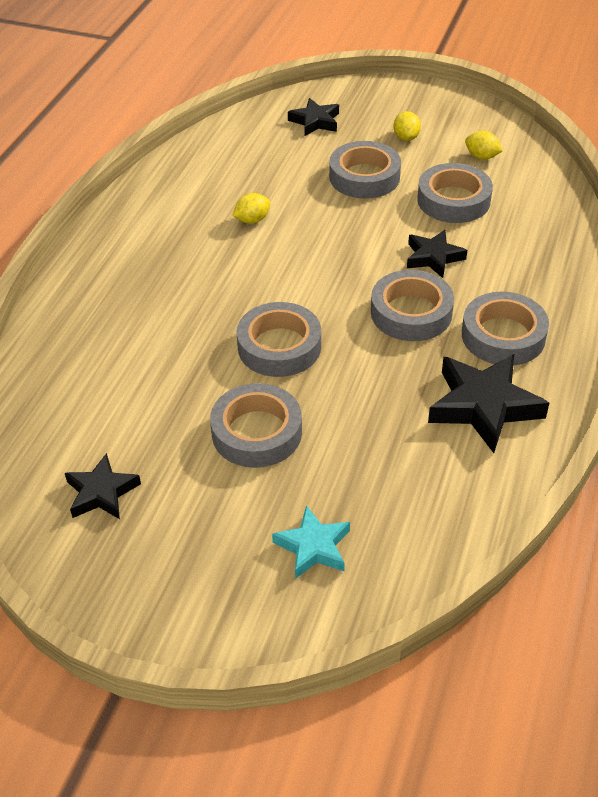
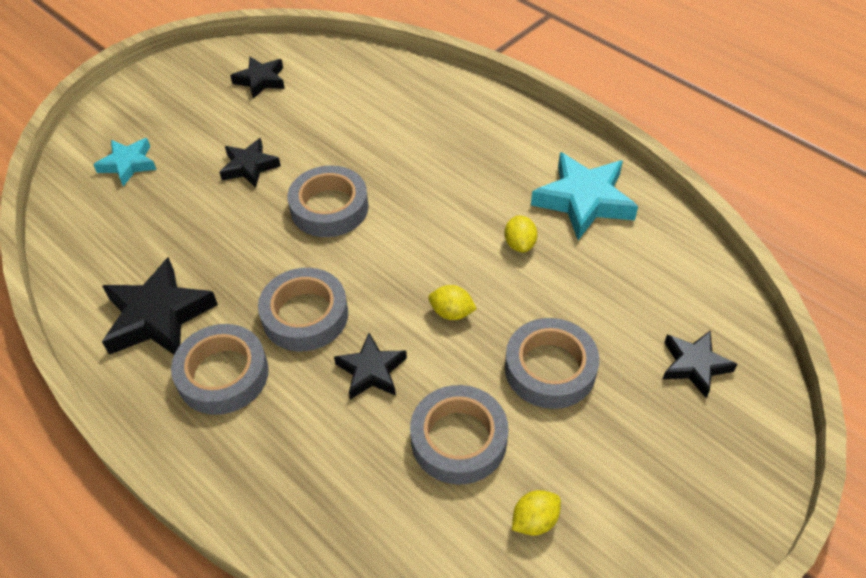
camera: 115 degrees right, 5 degrees up
(180, 199) = (584, 200): none -> turquoise star
(257, 432) = (249, 167): grey tape -> black star
(406, 137) = (618, 451): yellow lemon -> yellow lemon (451, 312)

